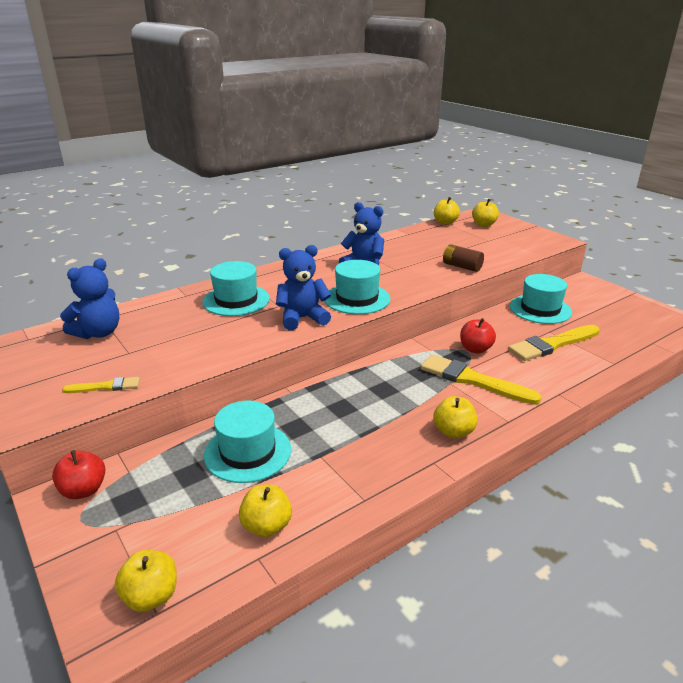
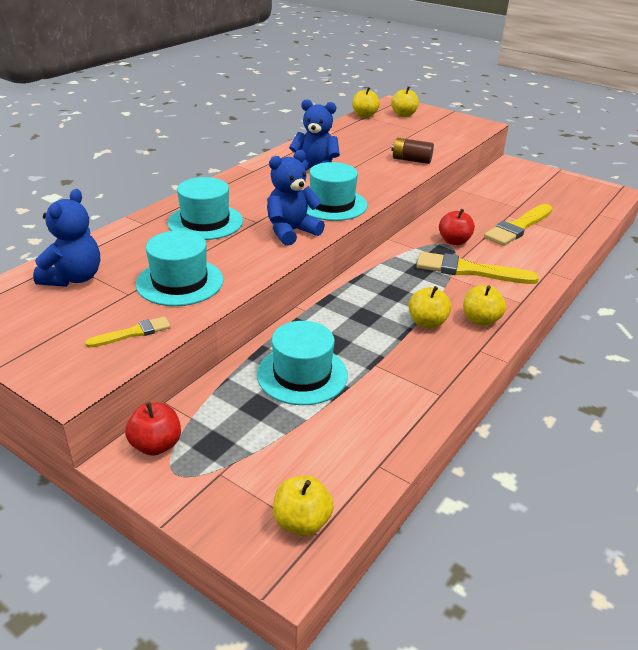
camera: 20 degrees left, 5 degrees up
(266, 526) = (367, 436): yellow apple -> yellow apple (427, 322)
(540, 309) = (489, 195): turquoise hat -> turquoise hat (180, 282)

